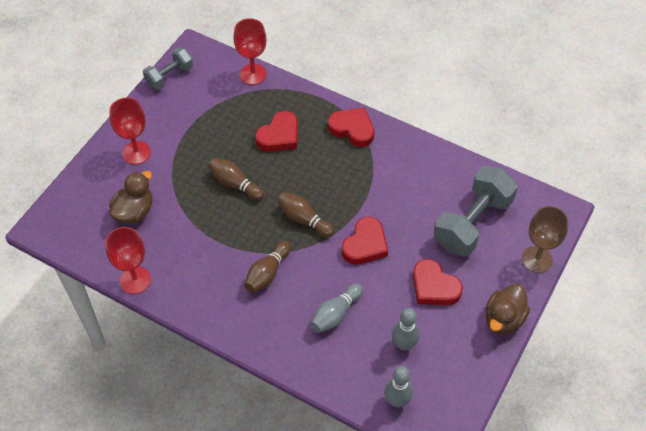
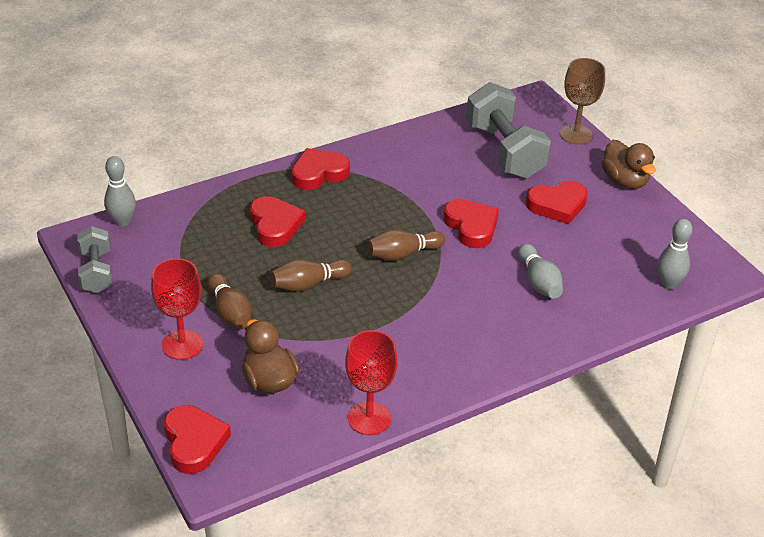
camera: 60 degrees left, 15 degrees down
(62, 204) = (194, 442): none -> red heart
(253, 74) = (168, 208): red goblet -> none
(267, 273) = (449, 309): brown bowling pin -> brown bowling pin (230, 312)
(404, 344) = (608, 252): grey bowling pin -> grey bowling pin (122, 221)

